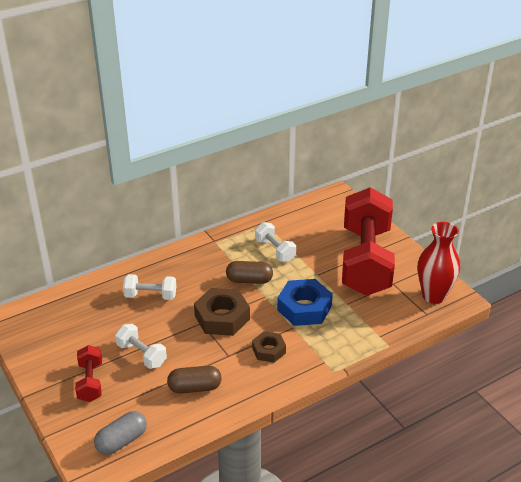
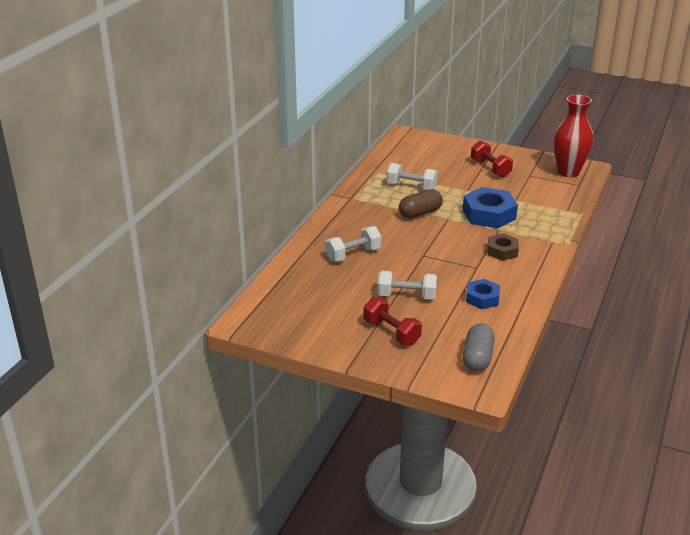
camera: 35 degrees left, 5 degrees down
(195, 387) = (482, 298): brown capsule -> blue nut
(222, 317) = (435, 245): brown nut -> none
(365, 261) = (490, 168): red dumbbell -> red dumbbell, size x0.42

